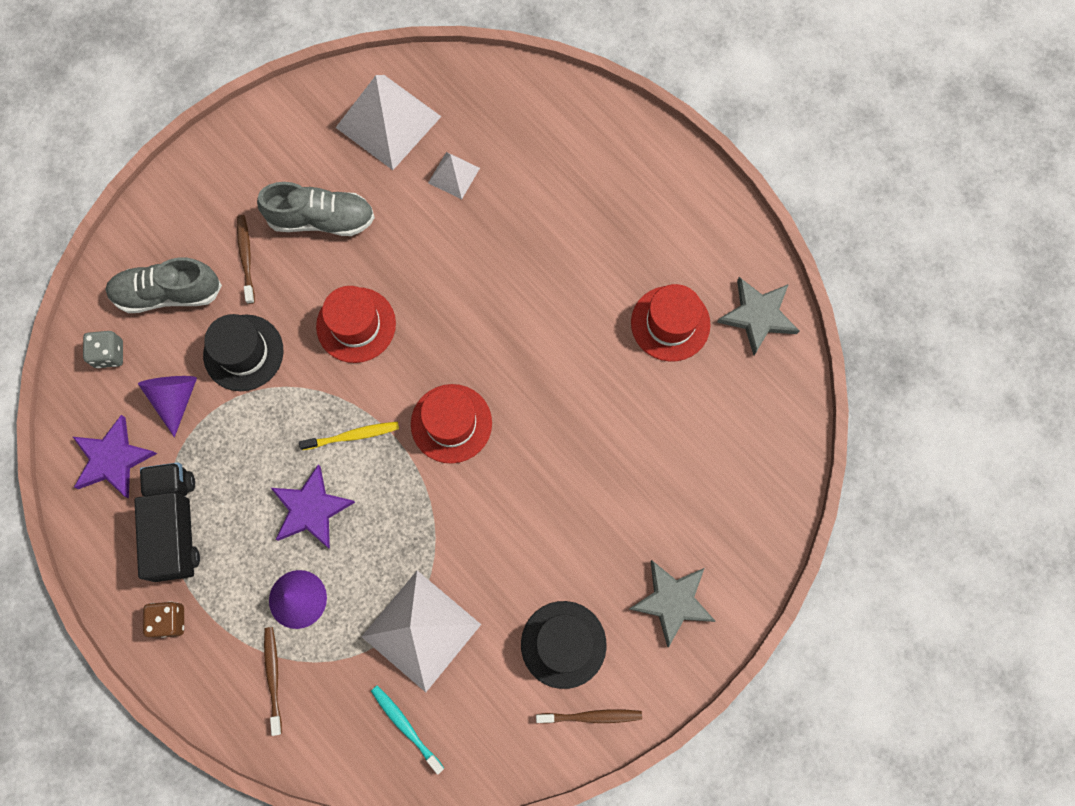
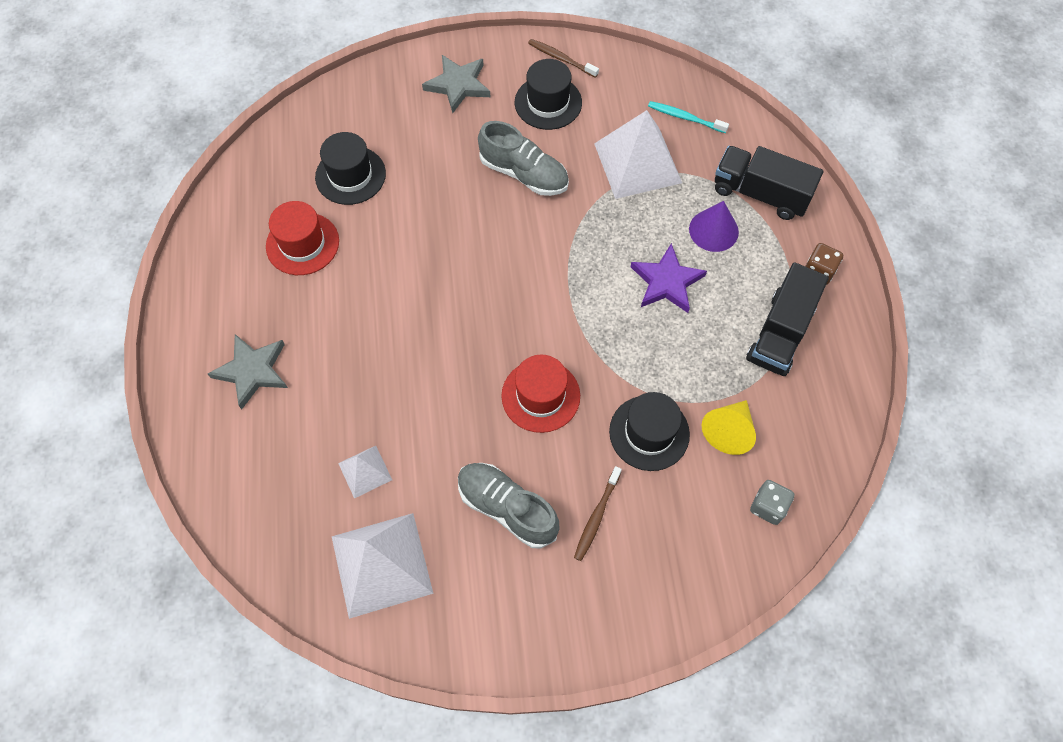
camera: 145 degrees left, 10 degrees down
(113, 459) = (807, 414): purple star -> none
(168, 293) = (686, 529): grey shoe -> grey shoe (524, 174)
(175, 398) = (728, 431): purple cone -> yellow cone
(273, 678) = (760, 194): brown toothbrush -> black truck
(352, 436) = (601, 313): yellow toothbrush -> none
(406, 727) = (685, 118): turquoise toothbrush -> turquoise toothbrush turned 120 degrees clockwise
(451, 423) = (520, 276): red hat -> none
(688, 420) = (350, 175): none -> black hat
(758, 316) = (237, 210): grey star -> grey star (252, 371)

